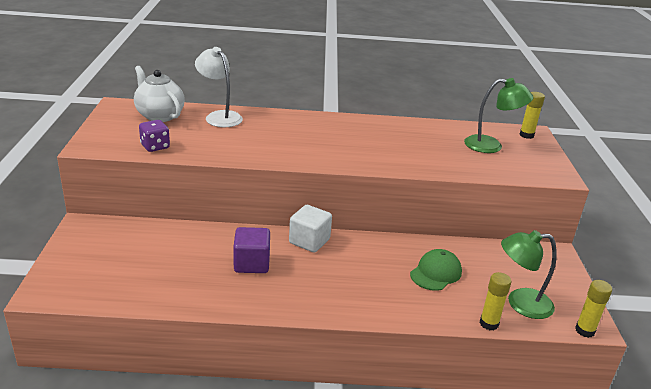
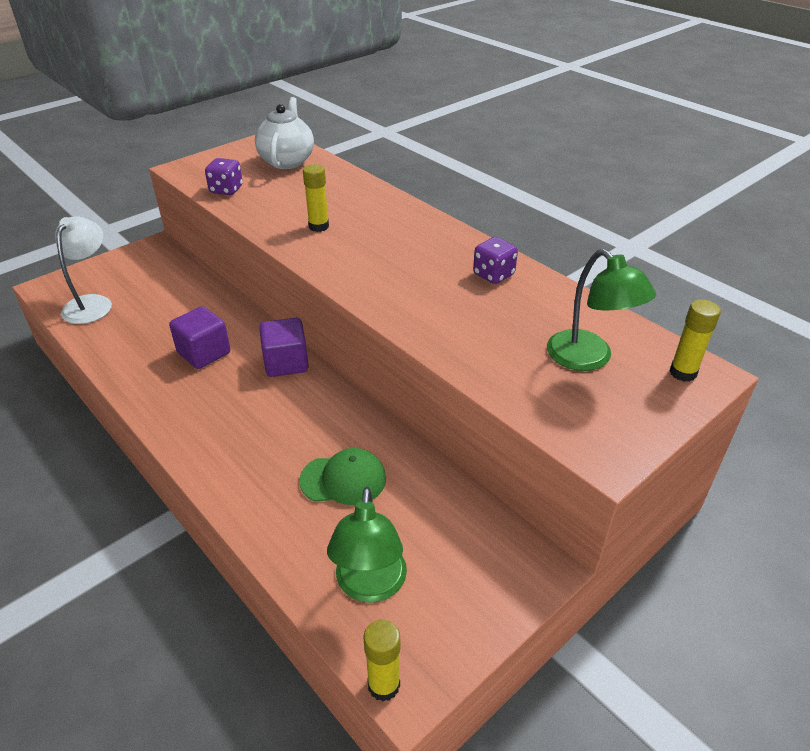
camera: 50 degrees right, 10 degrees up
(219, 116) = (336, 182): white lamp -> white lamp (92, 303)
(309, 241) = (286, 363): white cube -> purple cube
(393, 129) = (493, 275): none -> purple dice
(489, 323) = (292, 576): yellow glue stick -> yellow glue stick (318, 226)
(520, 303) = (370, 586): green lamp -> green lamp turned 135 degrees counterclockwise

